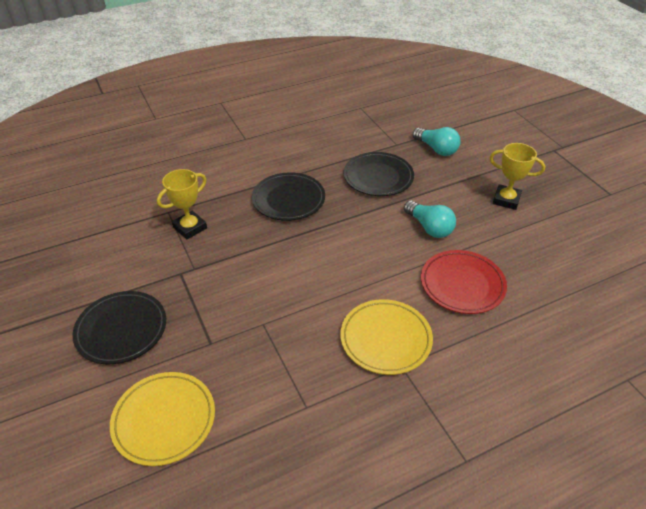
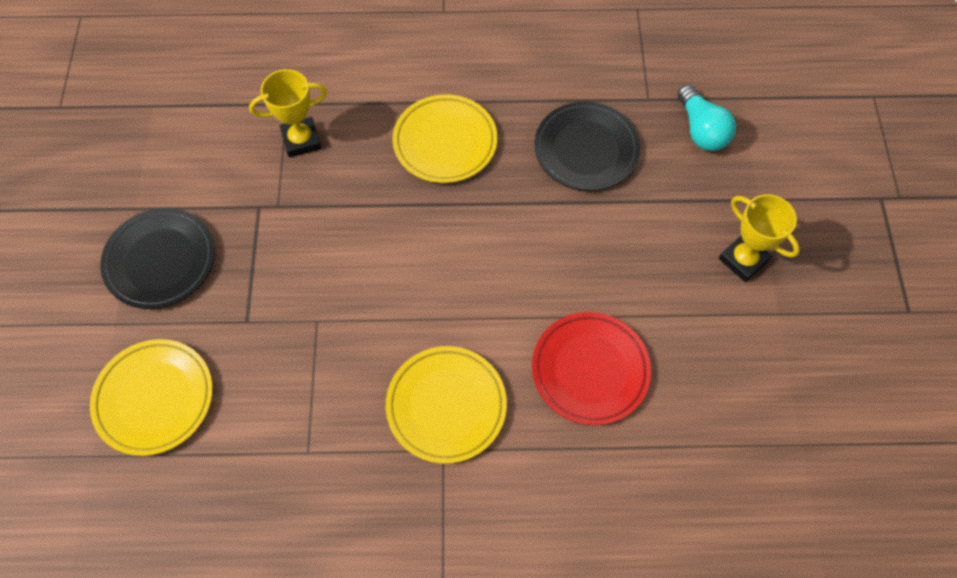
camera: 25 degrees right, 20 degrees up
(288, 199) = (445, 142): black plate -> yellow plate
(429, 227) = (604, 263): turquoise light bulb -> none

